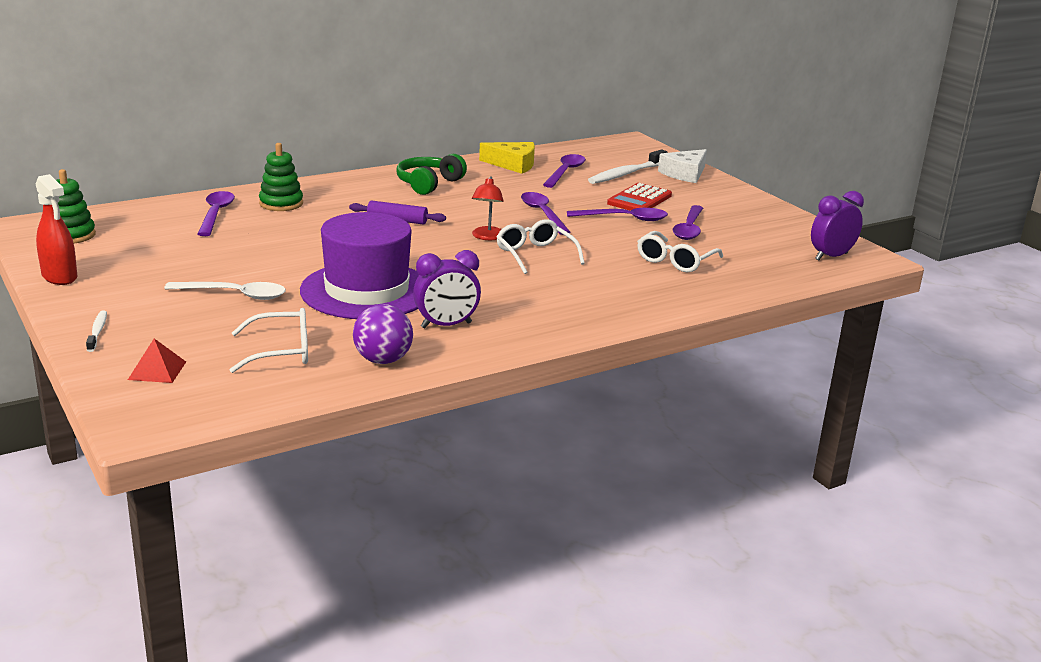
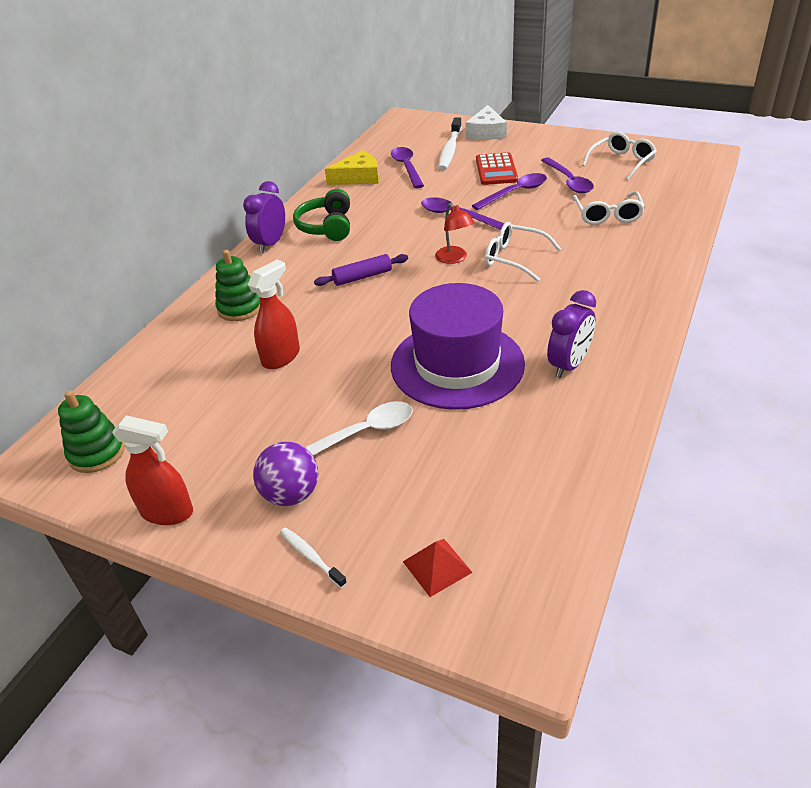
camera: 30 degrees left, 15 degrees up
(216, 214) = (200, 350): purple spoon -> none
(259, 238) = (281, 357): none -> red spray bottle
(281, 351) = (499, 473): white glasses -> white glasses (621, 162)
(383, 360) = (585, 431): purple ball -> purple ball (291, 494)
(831, 256) = (684, 163): purple clock -> purple clock (270, 244)

